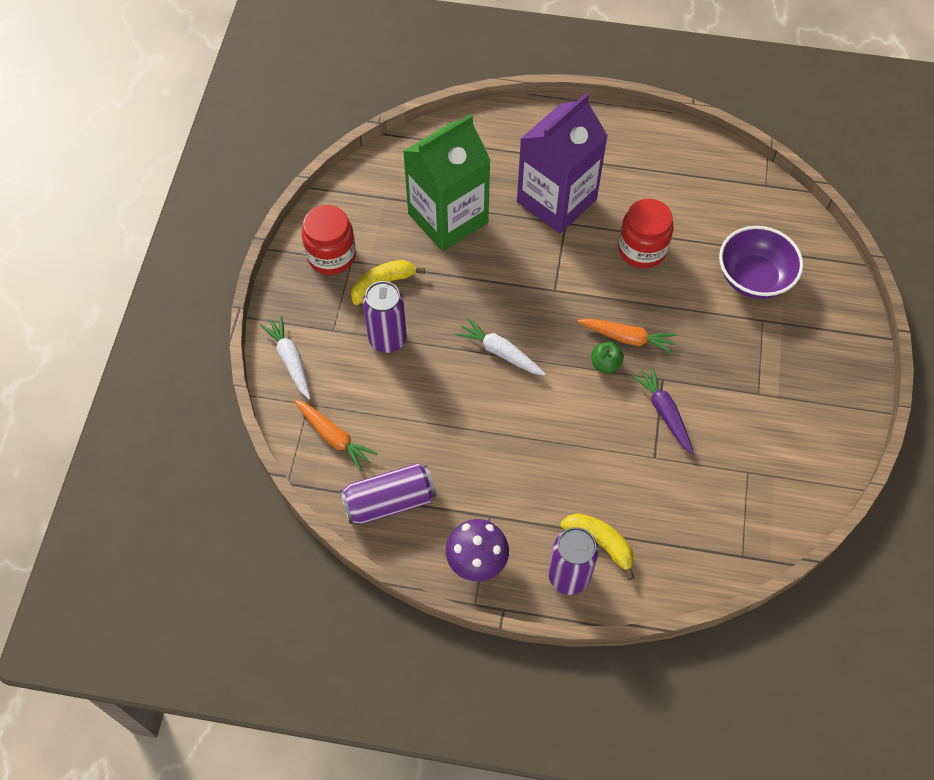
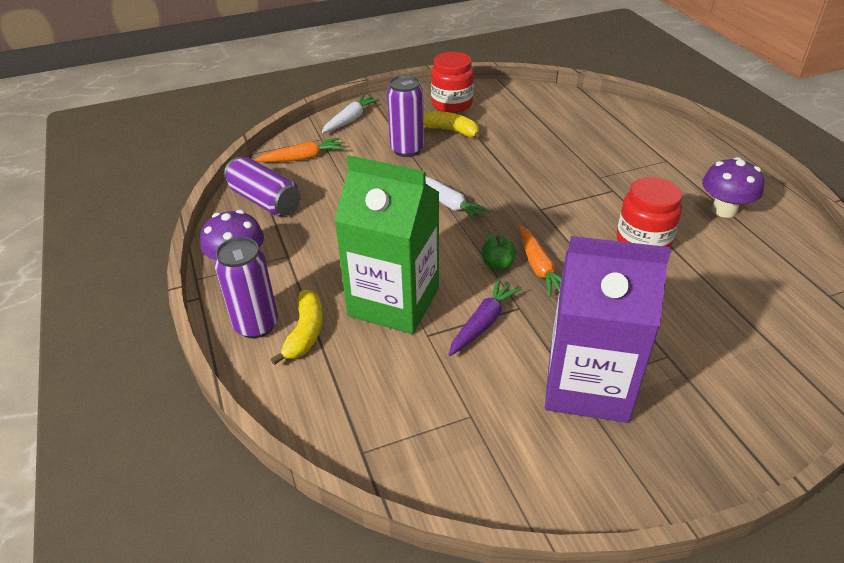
camera: 60 degrees right, 20 degrees down
(334, 437) = (302, 158): orange carrot -> orange carrot turned 120 degrees counterclockwise
(448, 218) = (543, 136): green carton -> green carton (394, 302)
(500, 352) = (449, 203): white carrot -> white carrot turned 135 degrees clockwise
(556, 201) = (628, 178): purple carton -> purple carton (587, 385)
(641, 170) = (724, 210): none -> purple mushroom
(753, 278) = (709, 329): purple bowl -> none

